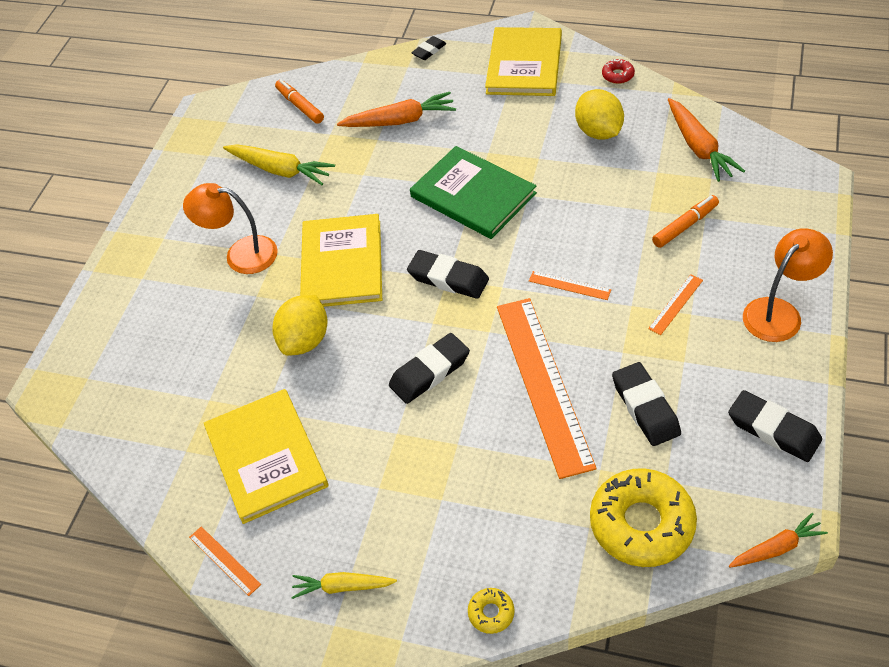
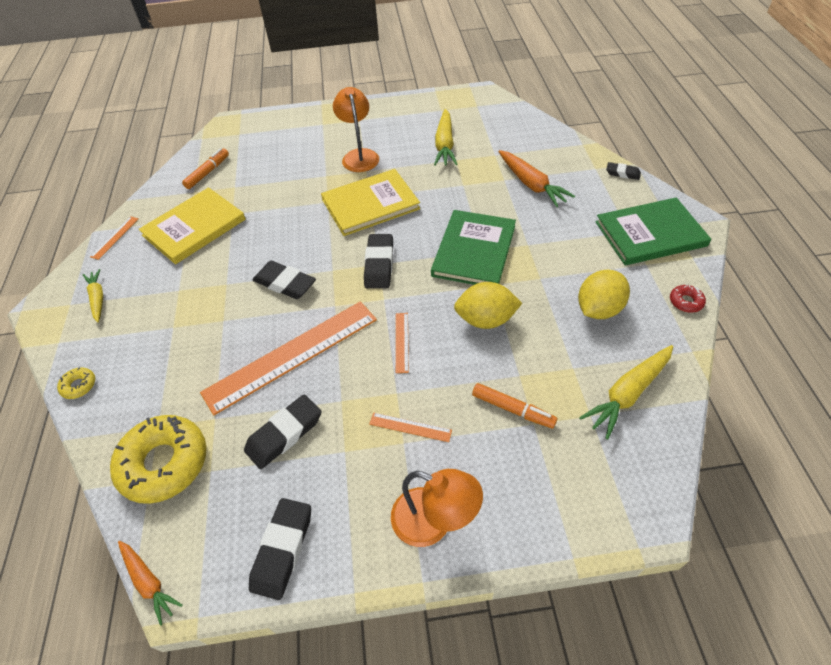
camera: 65 degrees right, 0 degrees up
(300, 106) = (513, 131): orange marker -> orange marker (208, 172)
(305, 340) = (295, 211): yellow lemon -> yellow lemon (486, 320)
(524, 65) = (650, 234): yellow book -> green book
(699, 147) = (628, 394): orange carrot -> yellow carrot

